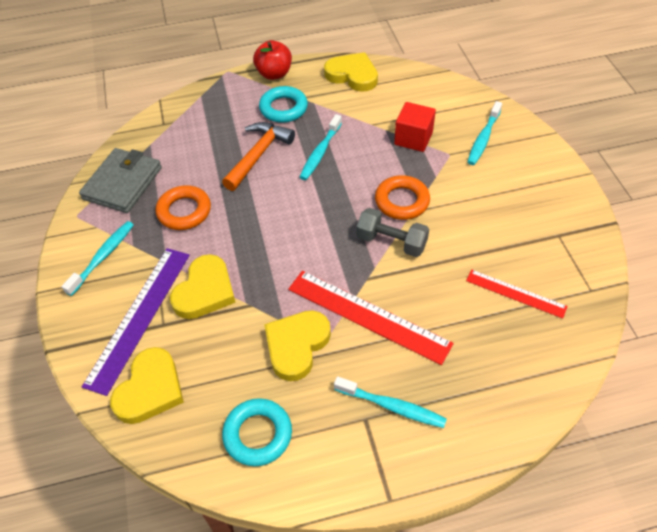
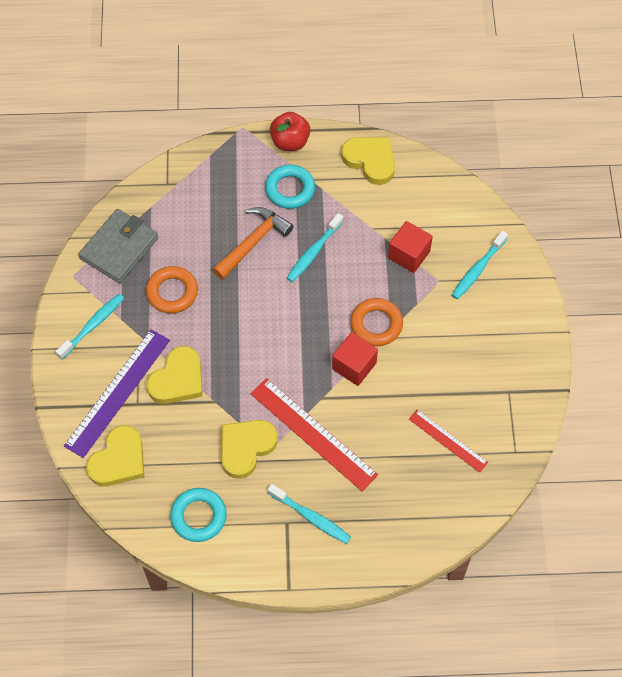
camera: 10 degrees right, 10 degrees up
(391, 242) = (354, 366): grey dumbbell -> red cube

